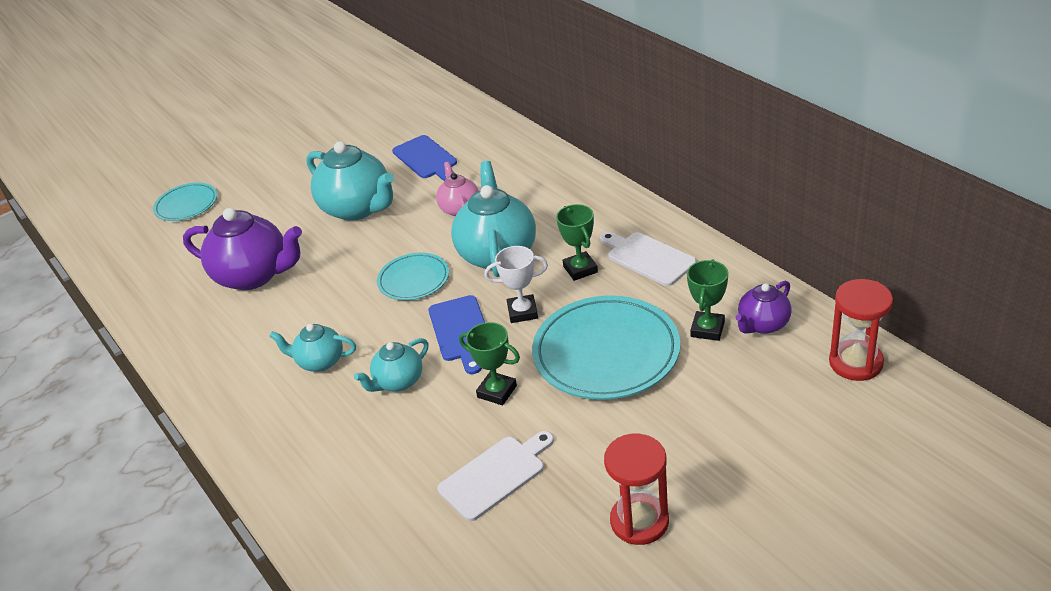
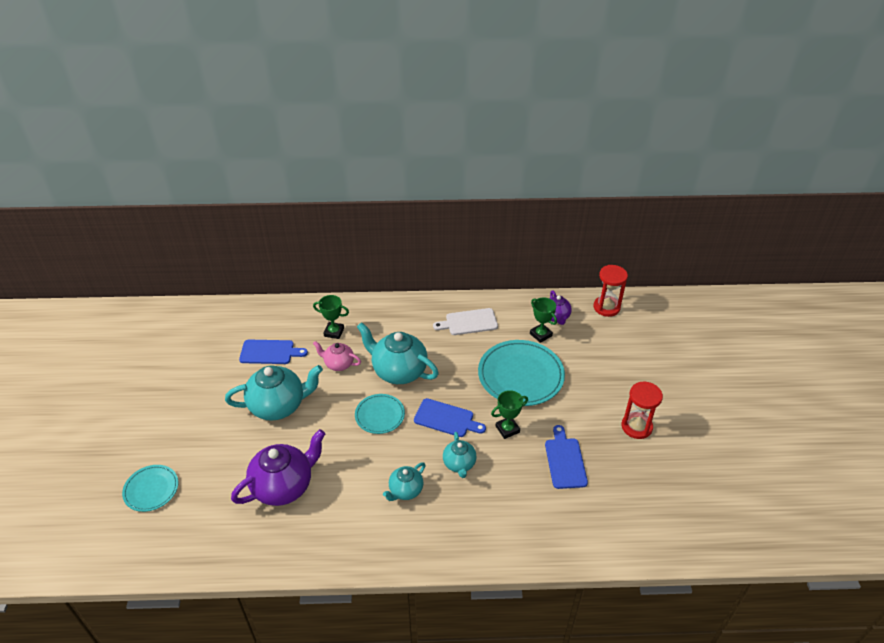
camera: 60 degrees left, 5 degrees up
(496, 475) = (565, 460): white cutting board -> blue cutting board
(522, 312) = (458, 387): white trophy -> none
(580, 269) = (449, 349): green trophy -> green trophy (334, 332)

